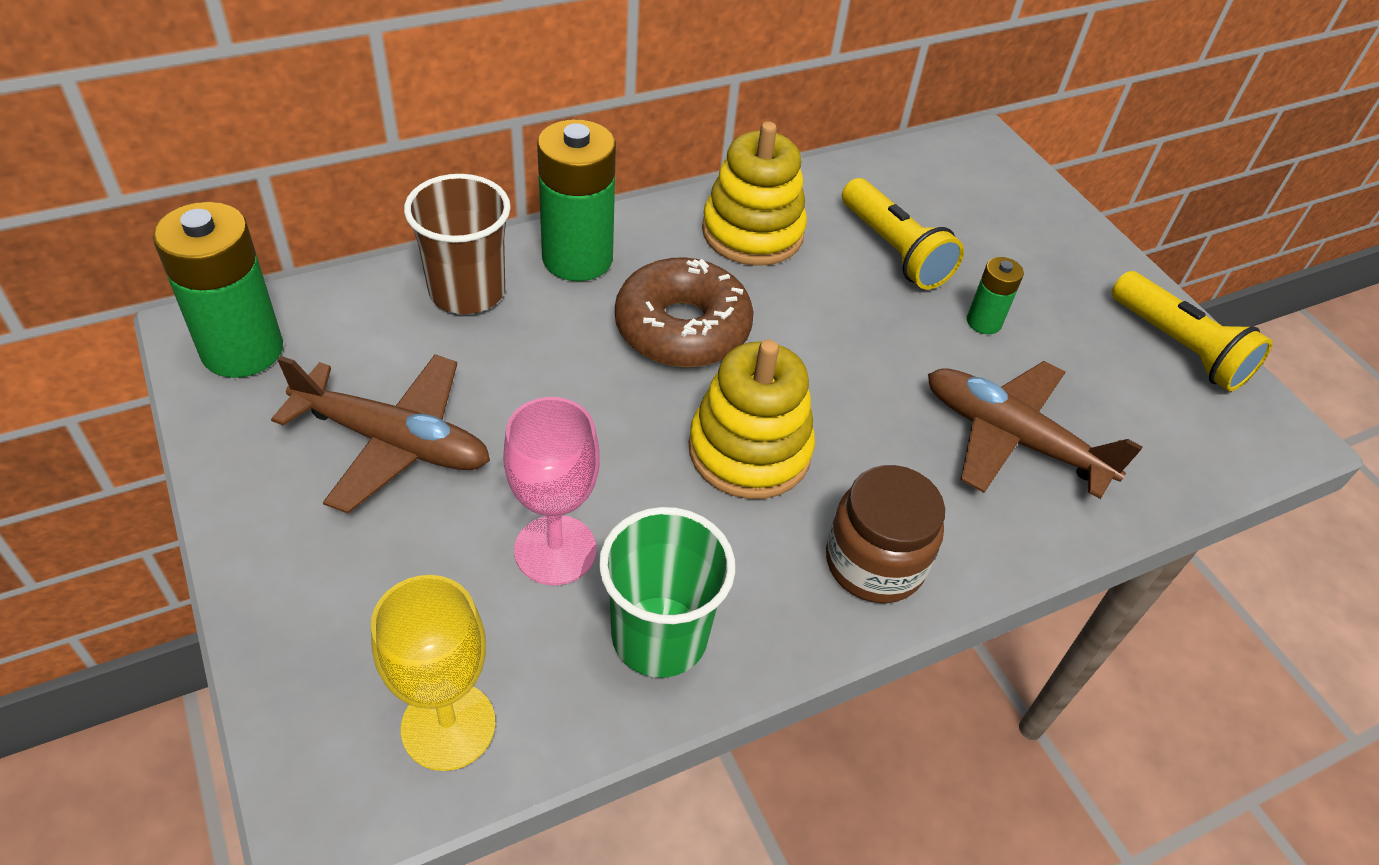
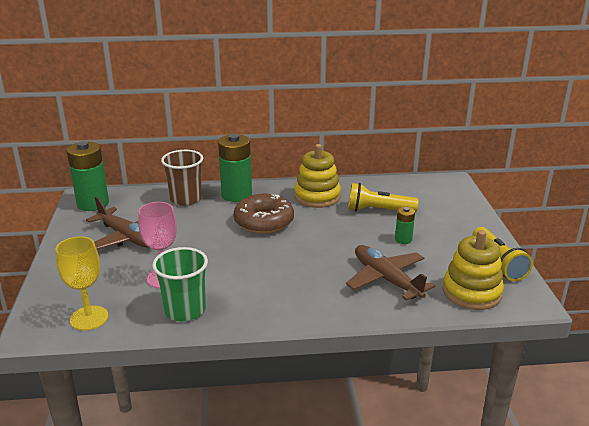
camera: 25 degrees right, 20 degrees down
(749, 450) = (263, 263): yellow stacking toy -> yellow stacking toy (472, 292)
(874, 563) = (291, 306): brown jar -> none
(894, 250) = (378, 210): yellow flashlight -> yellow flashlight turned 105 degrees clockwise

